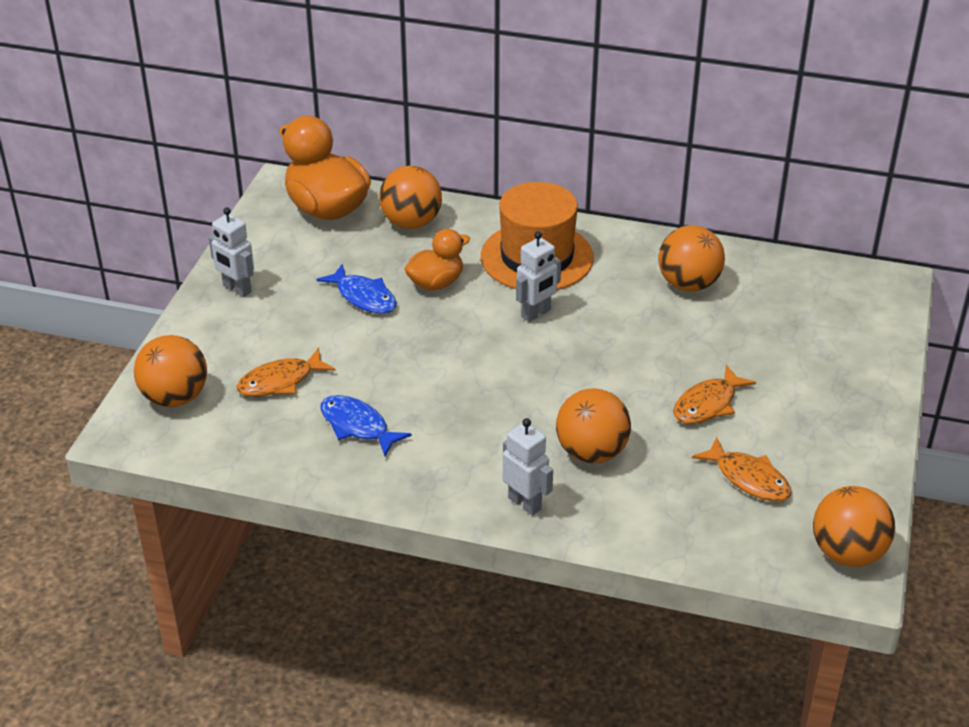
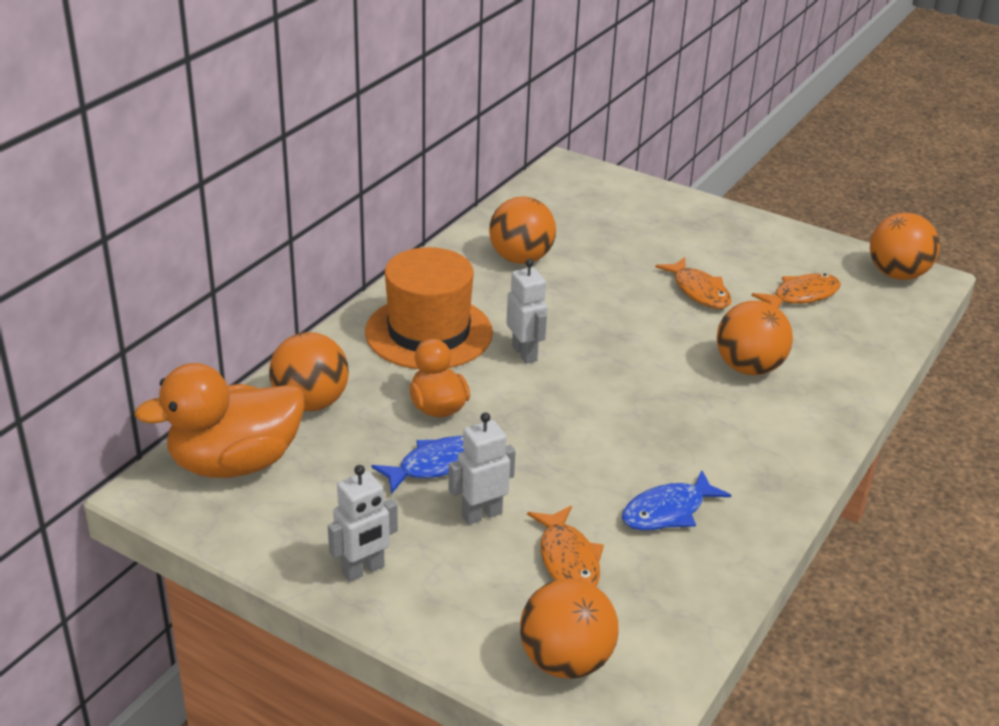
camera: 75 degrees left, 5 degrees down
(525, 503) = (812, 422): white robot -> white robot (481, 514)

